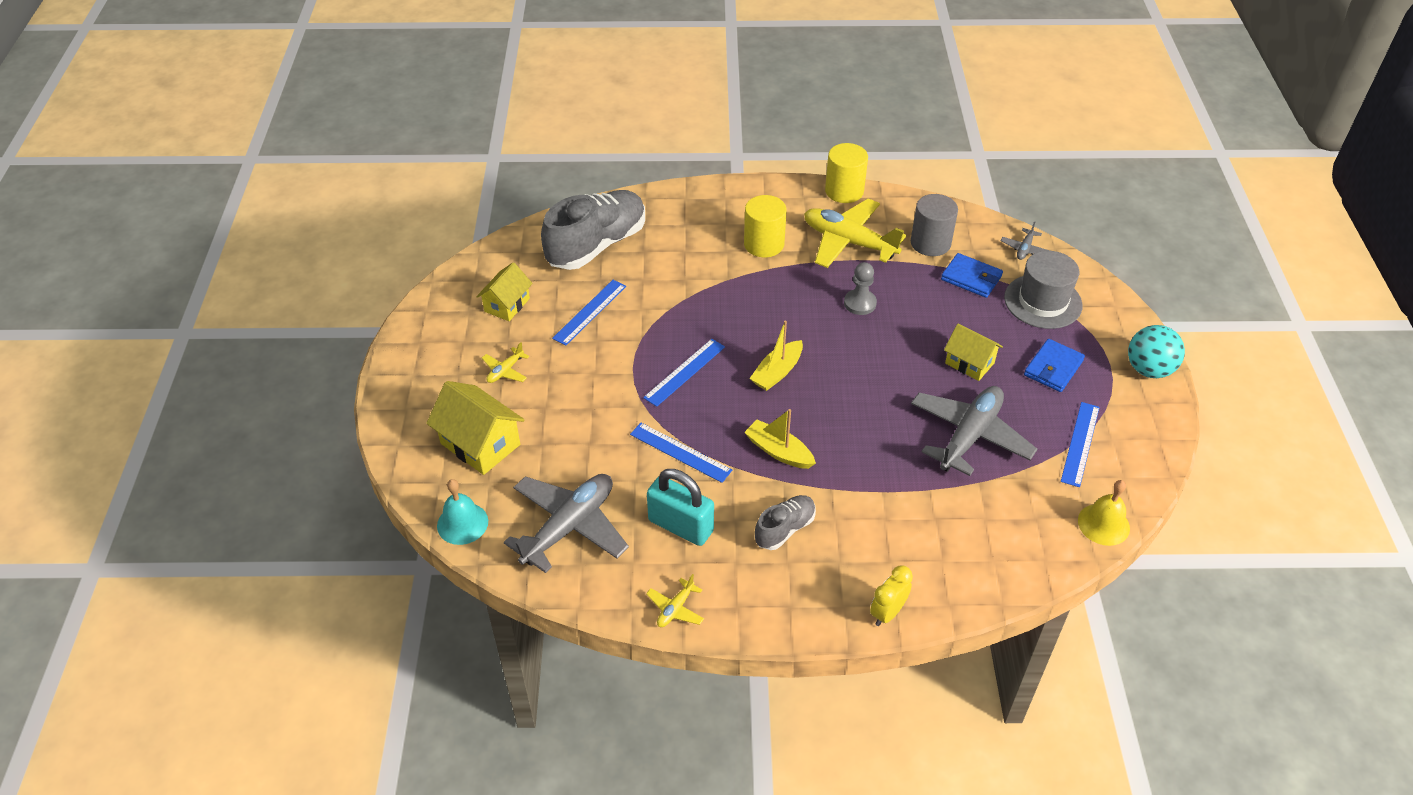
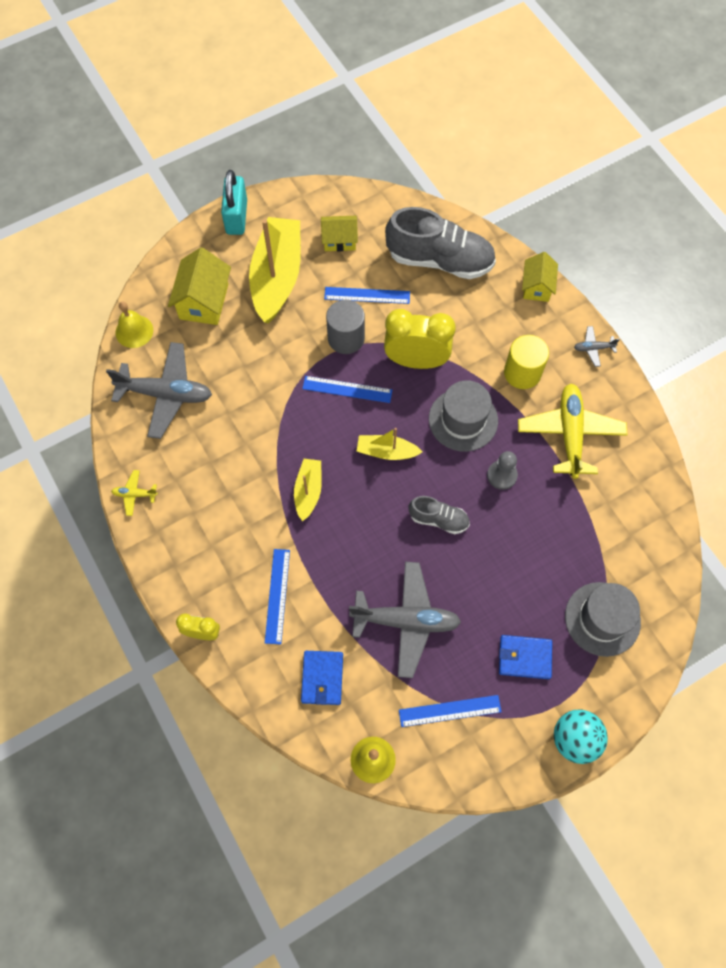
camera: 60 degrees right, 20 degrees up
(462, 523) = (134, 331): turquoise bell -> yellow bell
(505, 371) = (277, 277): yellow plane -> yellow boat
(680, 452) = (269, 427): blue ruler -> blue ruler (277, 596)
(681, 526) = (204, 461): turquoise padlock -> turquoise padlock (236, 217)
(693, 308) = (416, 361): none -> yellow clock
(782, 304) = (463, 420): none -> grey hat
(785, 529) = (239, 530): grey shoe -> grey shoe (438, 519)
(844, 191) = (632, 400): yellow cylinder -> none
(930, 243) = (614, 497): grey cylinder -> grey cylinder (346, 338)
(969, 363) = (487, 588): yellow house -> yellow house (537, 287)
(971, 278) = (592, 548): blue wallet -> blue wallet (322, 678)
(1024, 249) = (662, 578): grey plane -> grey plane (593, 348)

